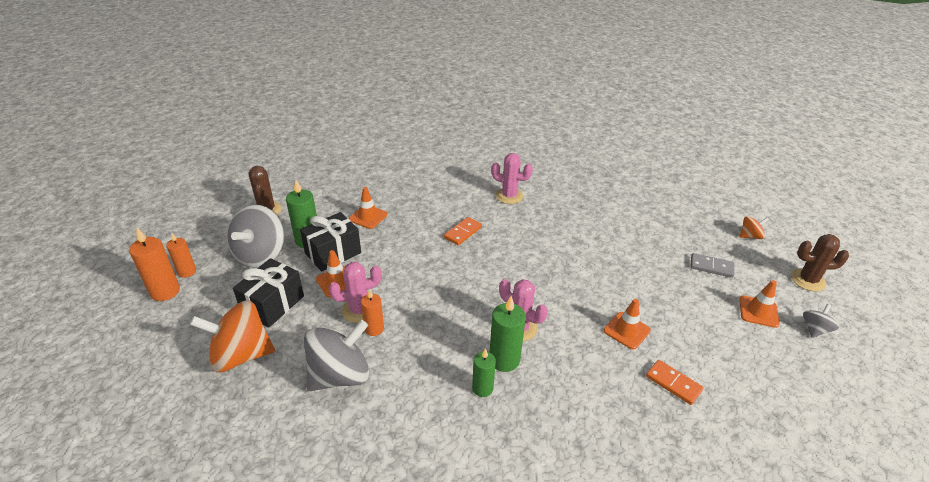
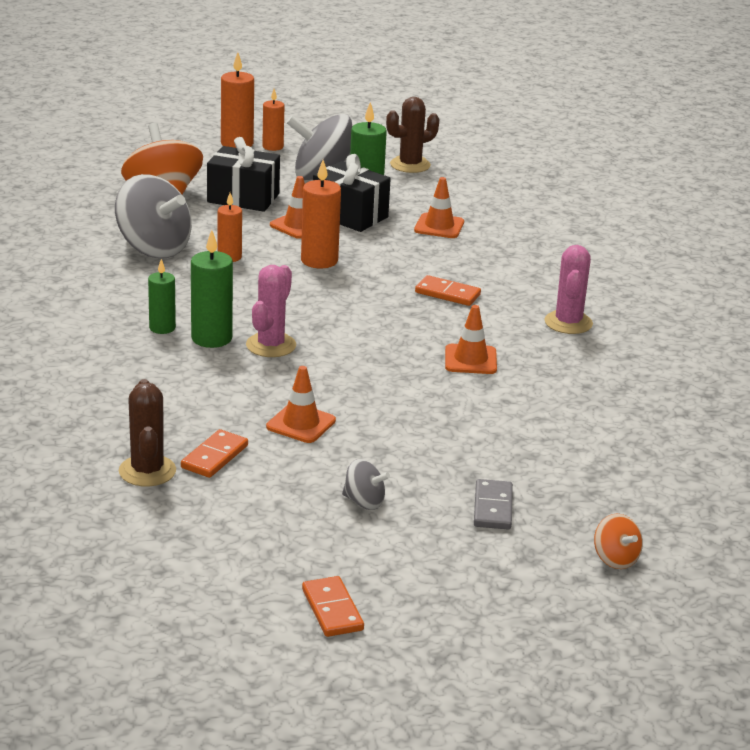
camera: 75 degrees right, 10 degrees down
(359, 310) = (256, 245): pink cactus -> none
(398, 281) = (319, 261): none -> orange candle
(758, 311) = (398, 545): orange traffic cone -> orange traffic cone (470, 360)
(807, 280) = (514, 611): brown cactus -> brown cactus (147, 471)
(815, 329) = (381, 598): grey spinning top -> grey spinning top (364, 502)
(834, 353) = (332, 610): none -> orange domino

